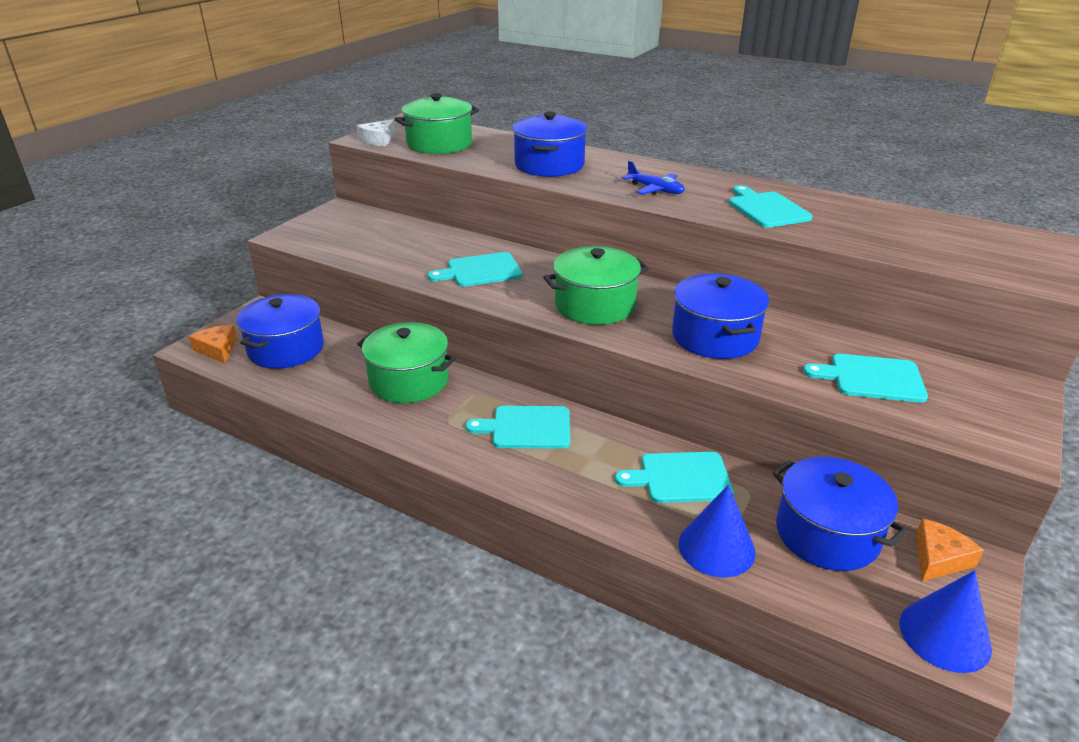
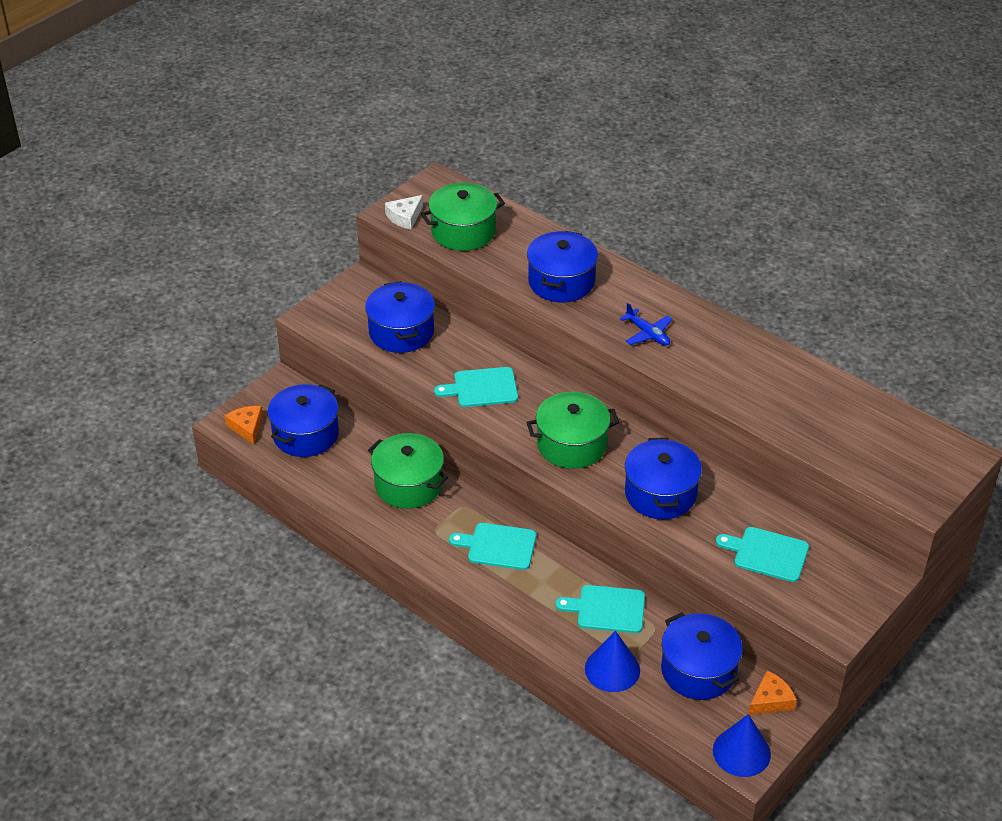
camera: 10 degrees right, 10 degrees up
(385, 238) = (401, 332): none -> blue pot
(766, 209) = (736, 375): turquoise cutting board -> none

